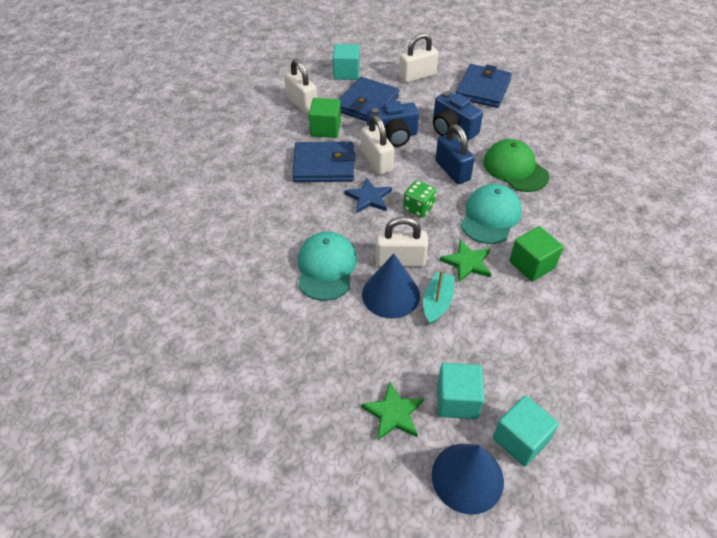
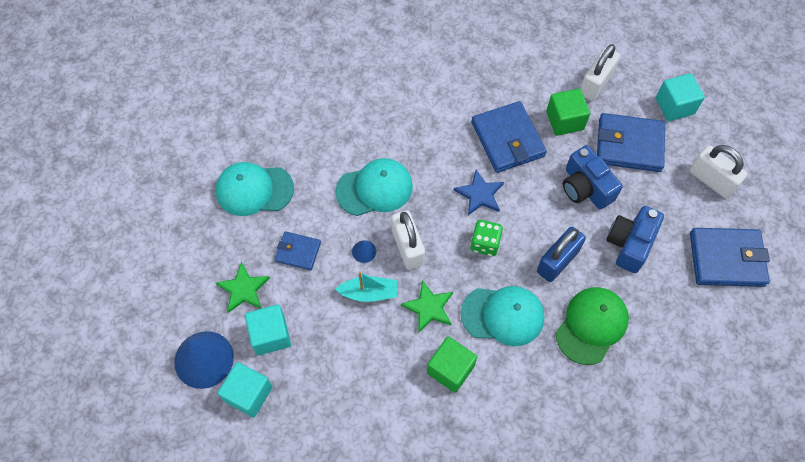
camera: 70 degrees right, 15 degrees up
(274, 372) = (254, 190): none -> turquoise cap
(368, 350) = (298, 252): none -> blue wallet
(376, 161) = (537, 184): white padlock -> none
(391, 294) = (364, 251): blue cone -> blue cone, size x0.44

